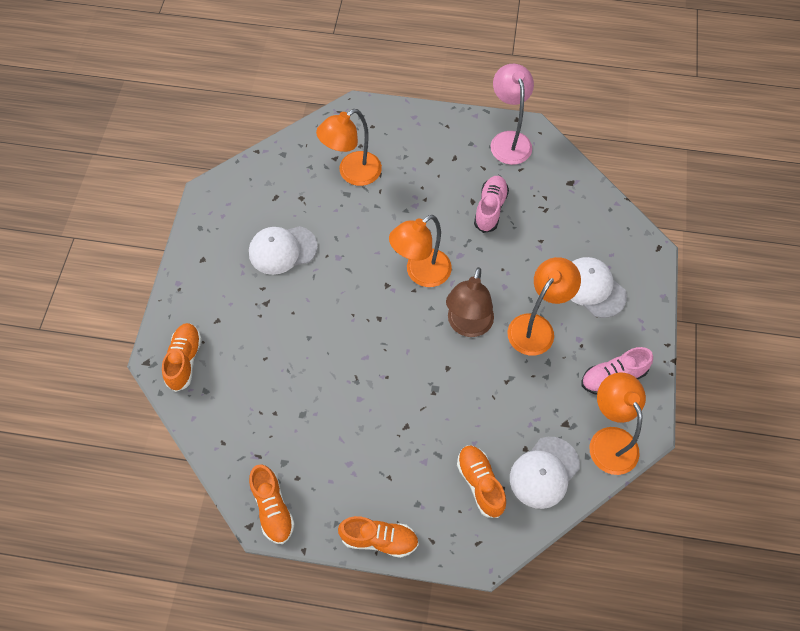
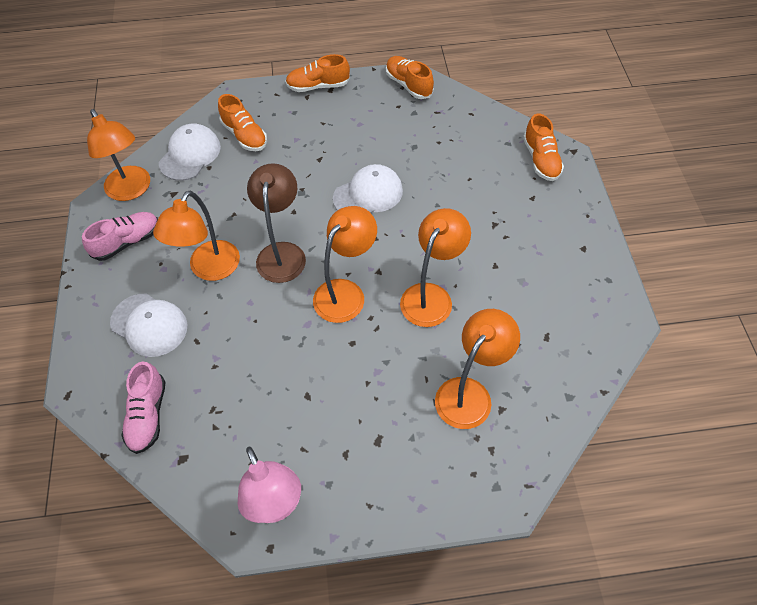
camera: 165 degrees right, 5 degrees down
(282, 250) = (506, 279): white cap -> white cap (368, 194)
(350, 252) = (431, 296): none -> orange lamp
(490, 209) = (283, 391): pink shoe -> pink shoe (148, 415)

